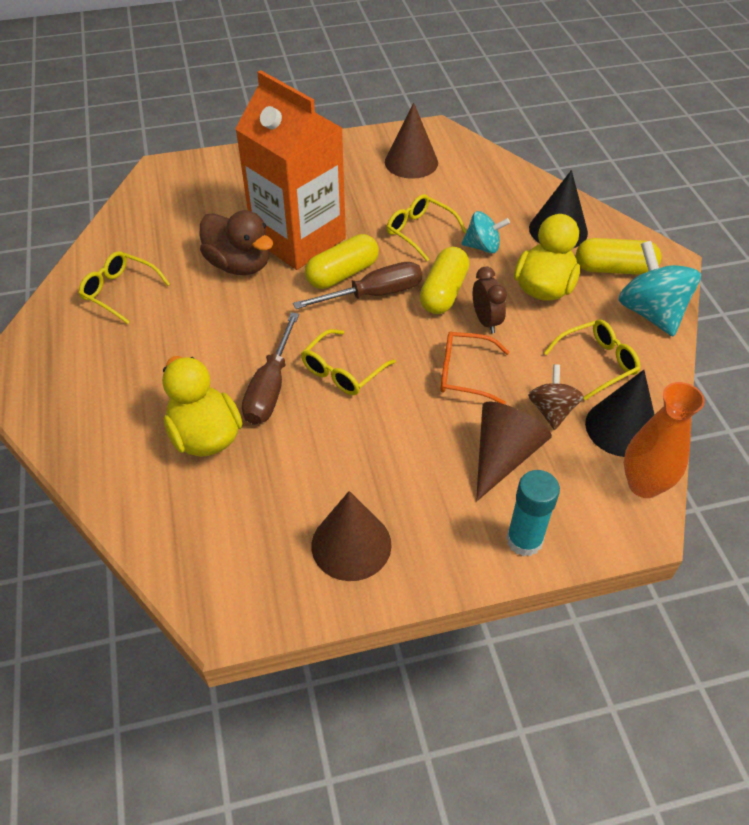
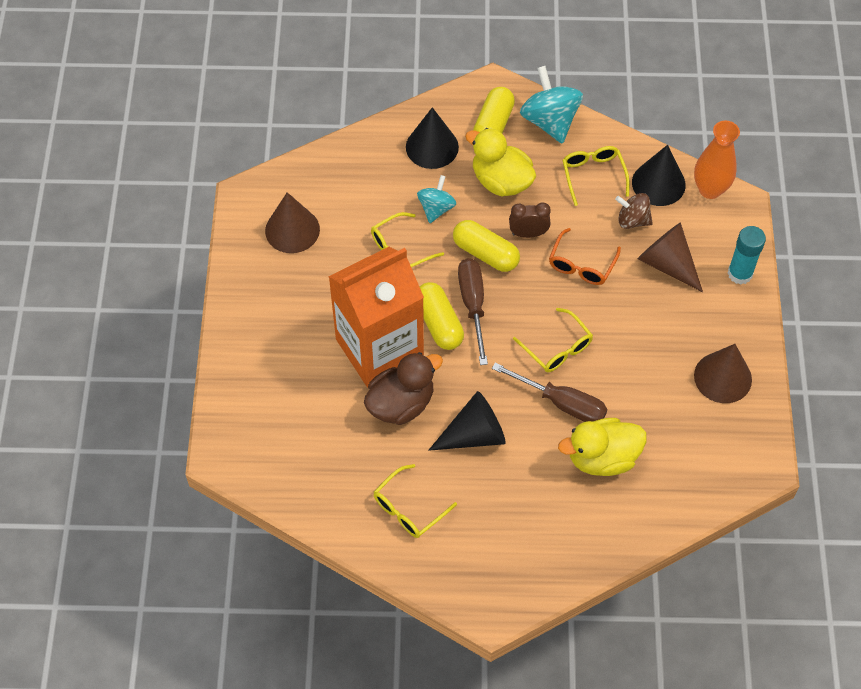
camera: 75 degrees left, 10 degrees up
(214, 323) = (474, 434): none -> black cone
(651, 313) = (550, 121): turquoise spinning top -> turquoise spinning top turned 75 degrees clockwise

